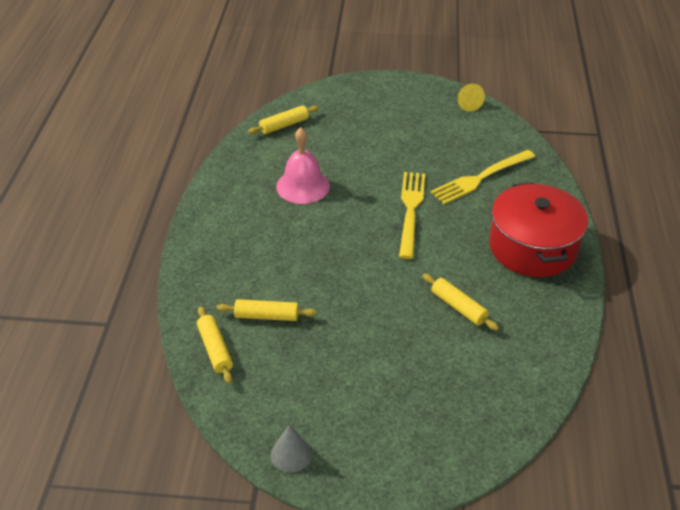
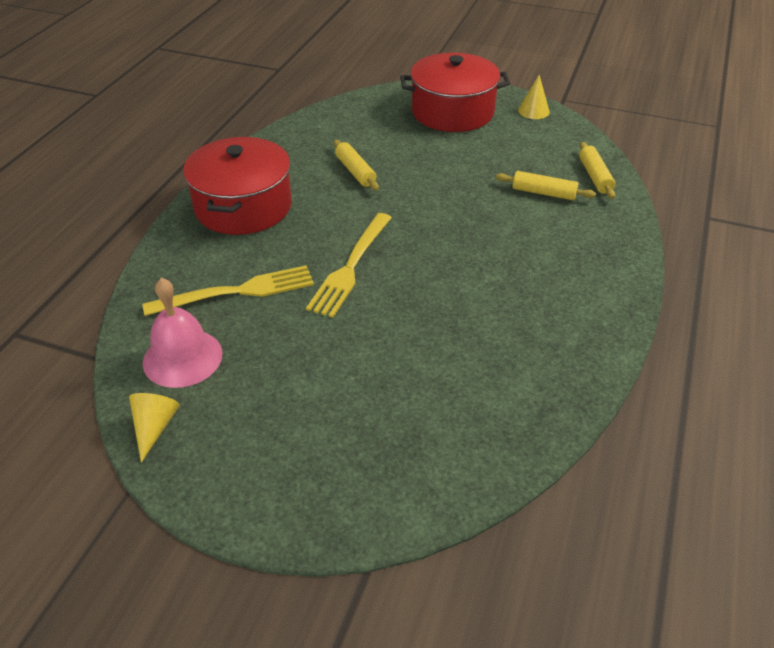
camera: 165 degrees left, 0 degrees up
(284, 125) = (486, 443): yellow rolling pin -> none
(291, 454) = (533, 111): grey cone -> yellow cone
(303, 186) = (478, 324): pink bell -> pink bell (182, 357)
(393, 429) = (452, 112): none -> red pot

